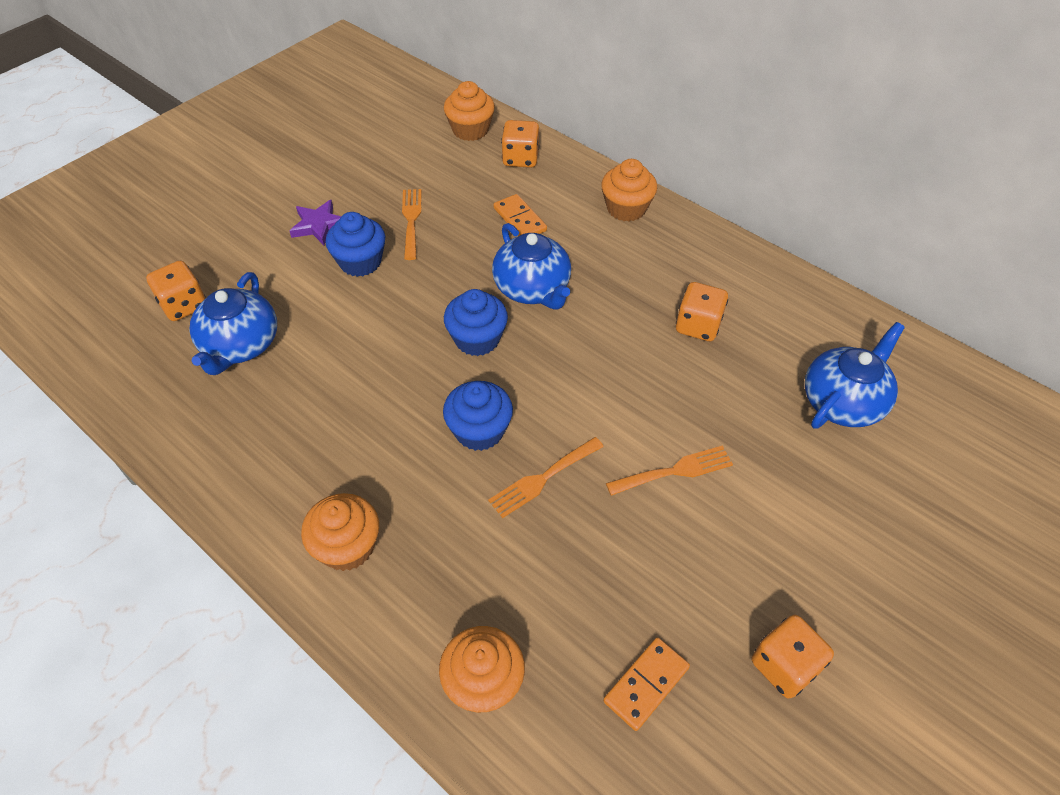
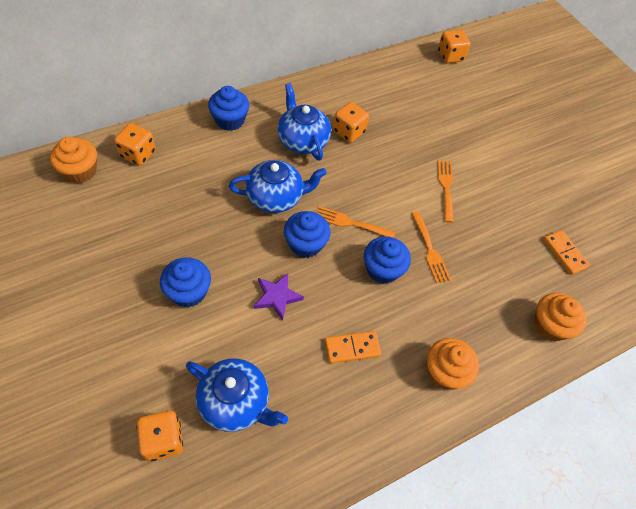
camera: 75 degrees left, 5 degrees up
(319, 225) = (126, 309): purple star -> purple star (277, 297)
(411, 220) = (162, 244): orange fork -> orange fork (350, 223)
(520, 219) = (204, 179): orange domino -> orange domino (352, 348)
(626, 208) = (230, 120): orange cupcake -> blue cupcake
(784, 666) = (566, 195): orange dice -> orange dice (450, 56)
(843, 402) = (427, 100): blue teapot -> blue teapot (302, 140)

